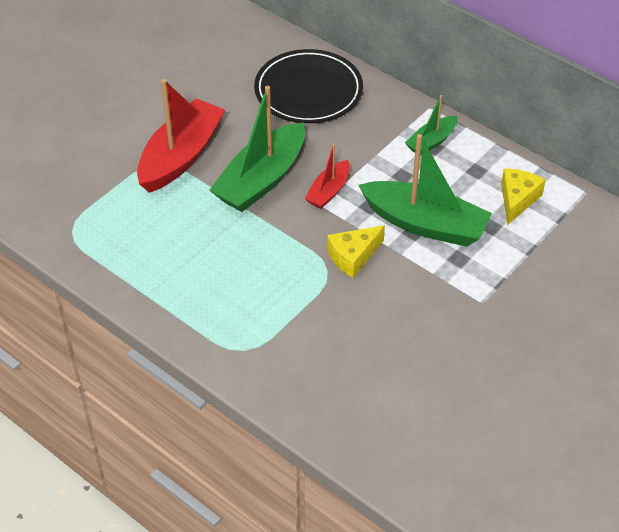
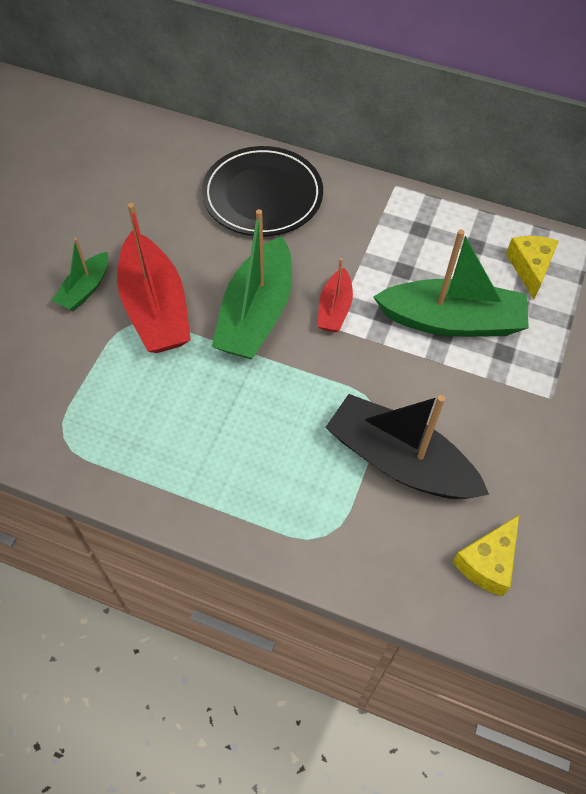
camera: 20 degrees left, 10 degrees up
(181, 156) = (155, 308): red boat -> red boat turned 150 degrees clockwise
(328, 314) = (399, 461): none -> black boat
(353, 256) = (394, 381): yellow cheese -> yellow cheese (487, 562)
(431, 141) = (414, 223): green boat -> green boat (85, 289)

